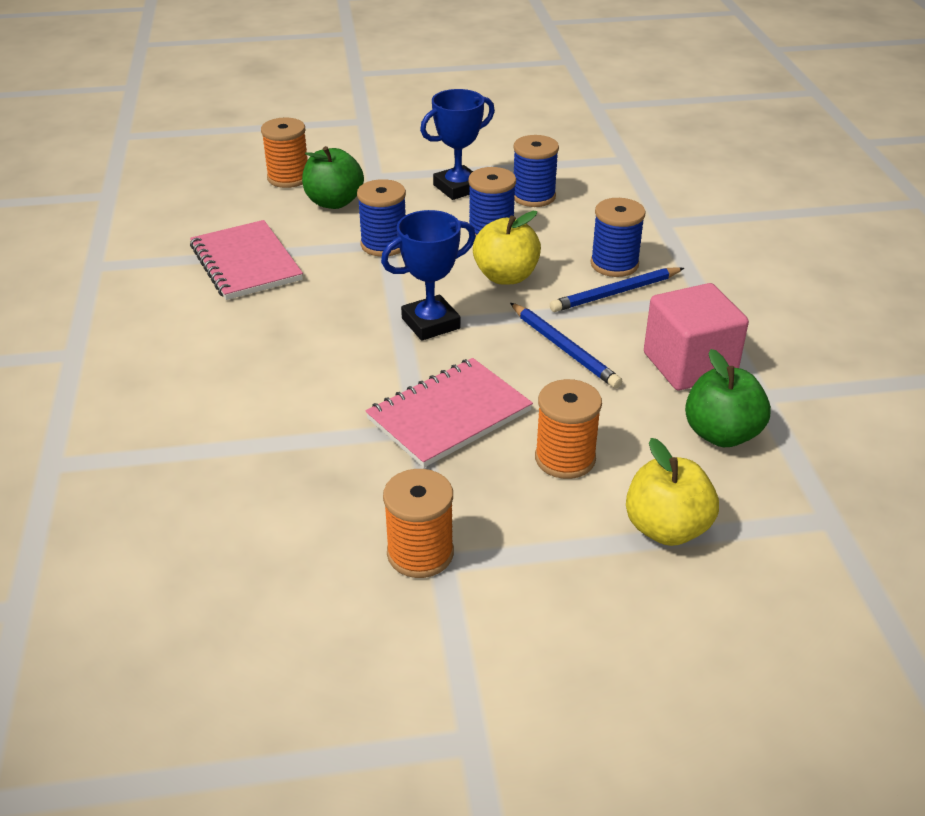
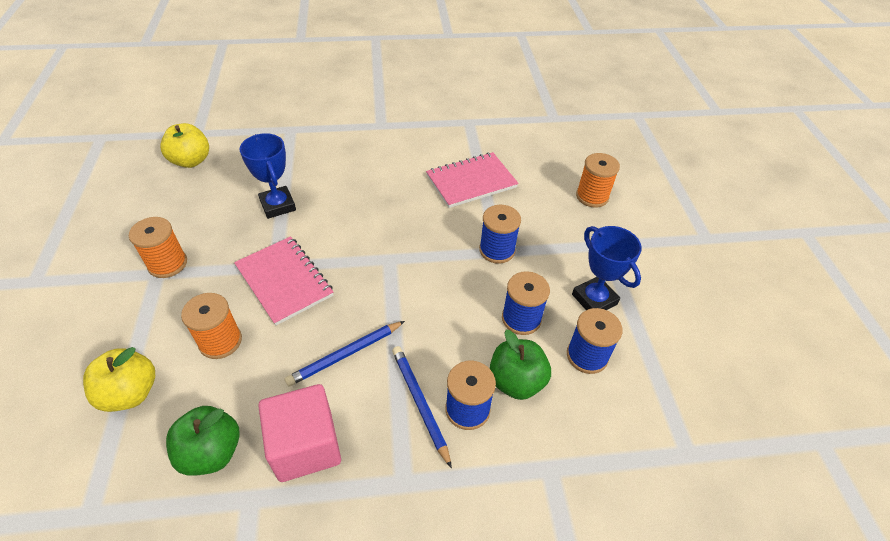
camera: 90 degrees right, 10 degrees up
(334, 202) = (558, 222): green apple -> green apple (516, 381)
(430, 323) = (389, 275): blue trophy -> blue trophy (278, 205)
(506, 276) = (449, 324): yellow apple -> yellow apple (191, 161)

